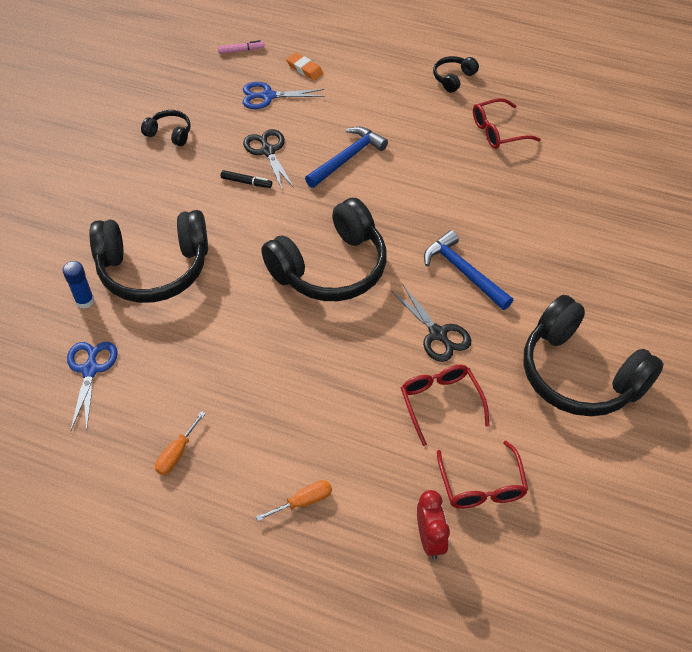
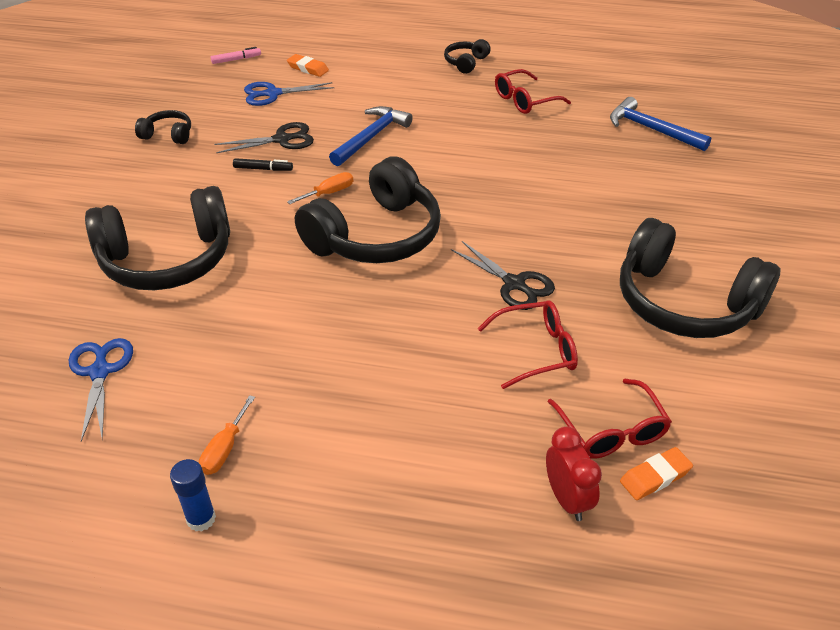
camera: 10 degrees left, 10 degrees down
(85, 301) = (85, 301): blue glue stick -> blue glue stick (201, 519)
(268, 151) = (282, 139): black scissors -> black scissors turned 105 degrees clockwise
(304, 501) = (398, 480): orange screwdriver -> orange screwdriver (329, 193)
(440, 402) = (536, 350): red glasses -> red glasses turned 105 degrees clockwise
(463, 272) = (525, 223): blue hammer -> blue hammer (651, 129)
(505, 531) = (655, 477): none -> orange eraser

